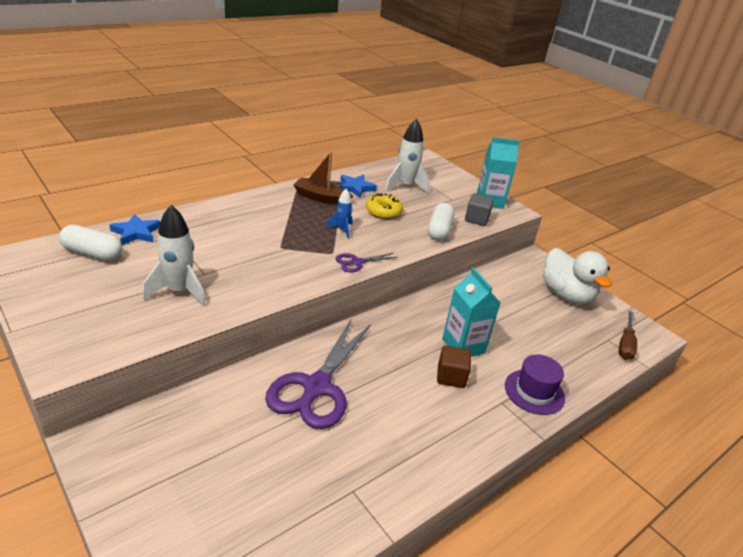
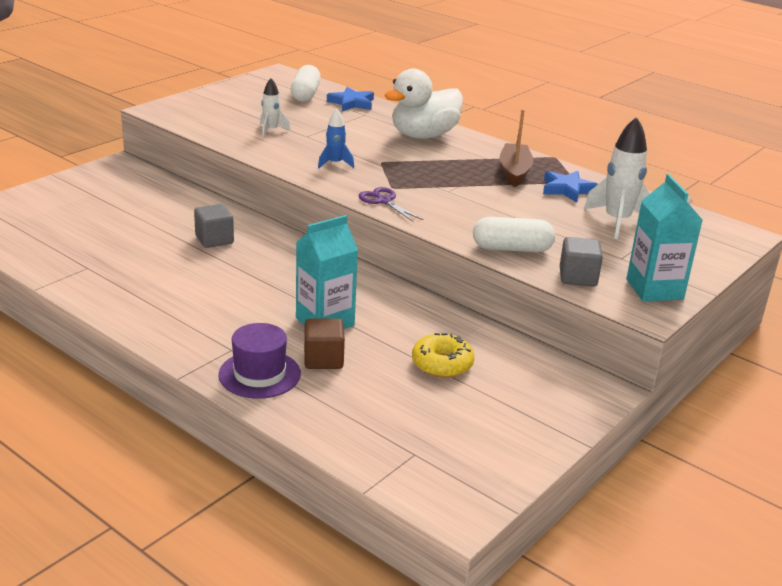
camera: 80 degrees right, 5 degrees down
(179, 291) = (271, 131): white rocket -> white rocket, size x0.57
(317, 387) = (214, 240): purple scissors -> grey cube
(342, 230) = (449, 188): blue rocket -> blue rocket (335, 163)
(383, 212) = (522, 210): yellow donut -> yellow donut (442, 364)
(451, 377) = (262, 314): brown cube -> brown cube (323, 359)
(566, 294) = (513, 417): white duck -> white duck (423, 135)
(625, 345) = (410, 472): brown screwdriver -> none

